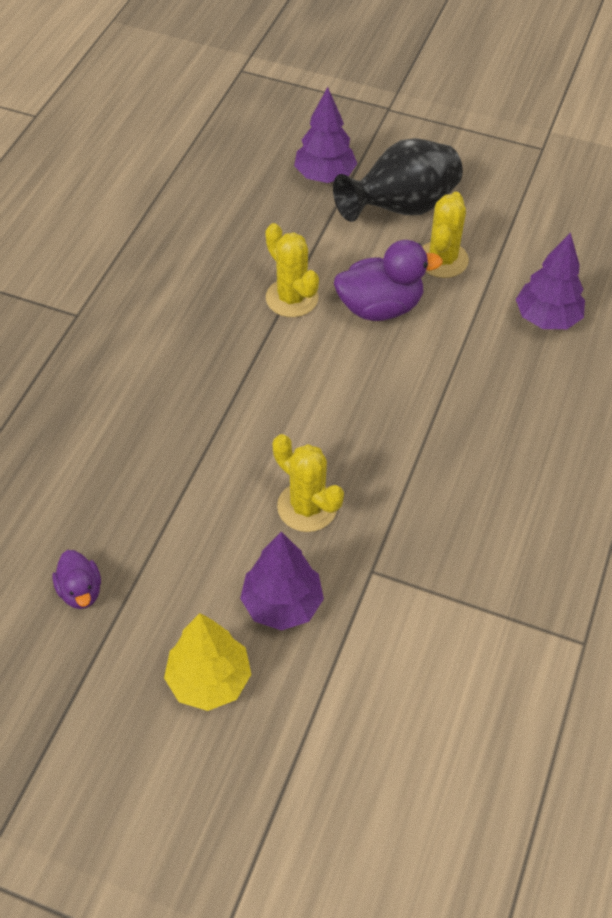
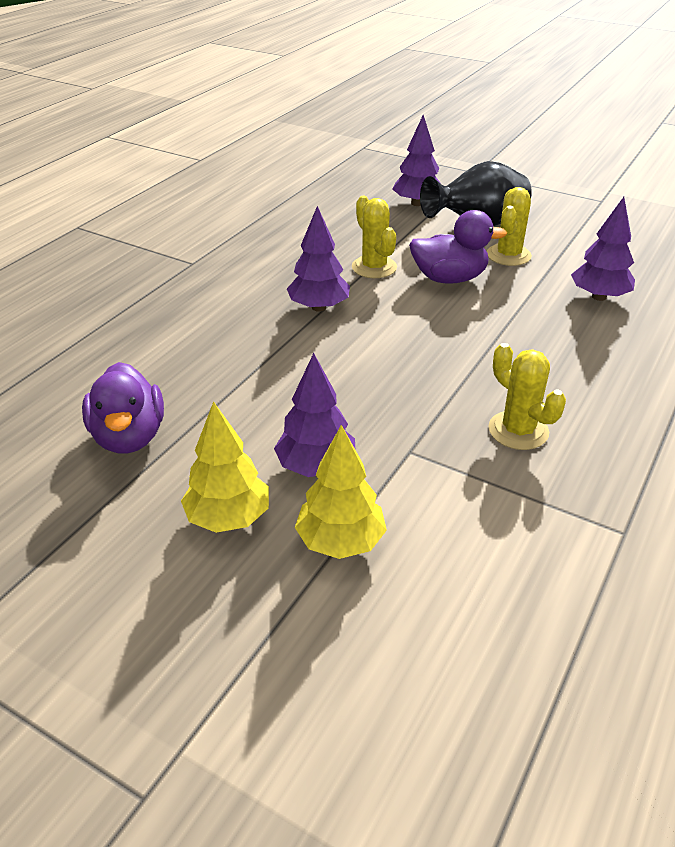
camera: 10 degrees right, 15 degrees down
(80, 591) = (129, 437): purple duck -> purple duck, size x1.77
(241, 372) = (319, 307): none -> purple tree
(307, 507) = (357, 399): yellow cactus -> yellow cactus (518, 430)
(323, 692) = (340, 541): none -> yellow tree

